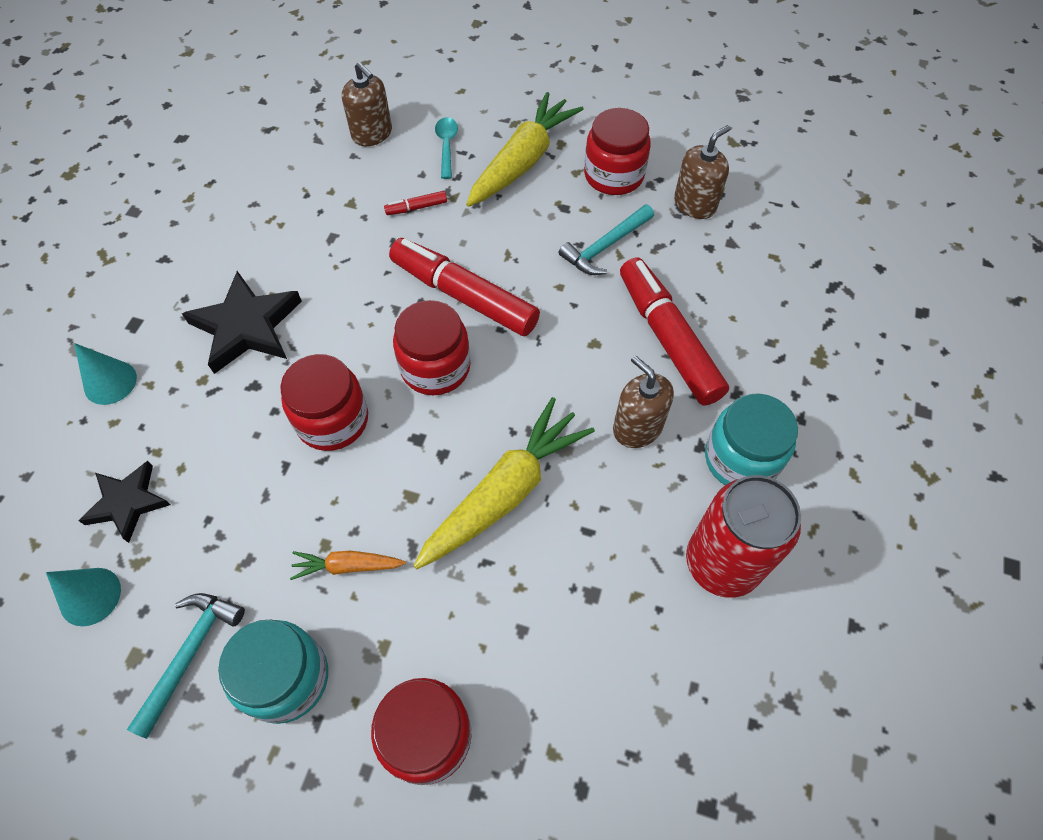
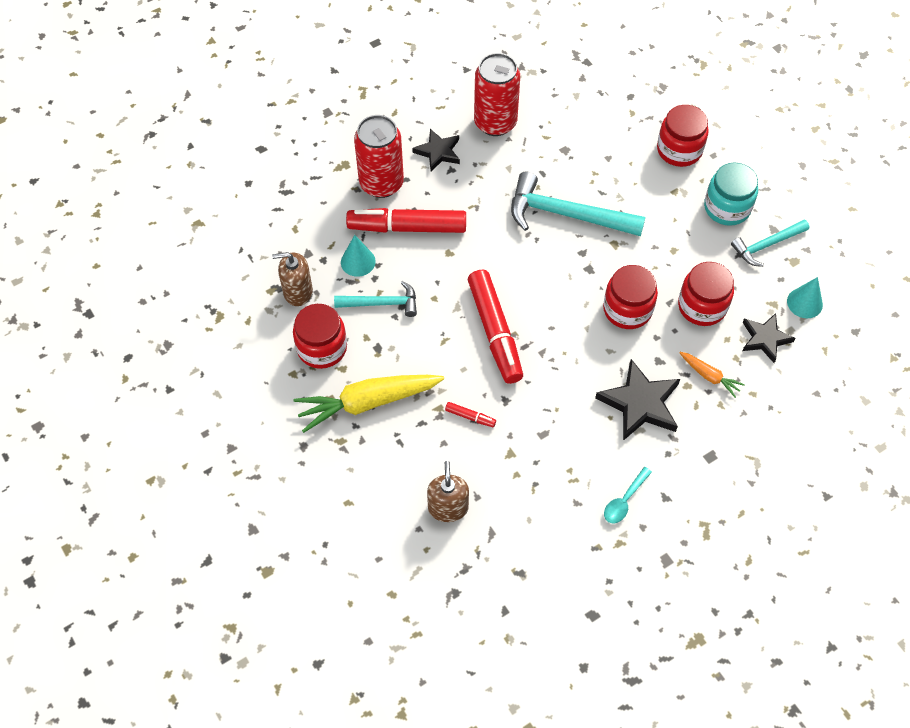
camera: 140 degrees left, 0 degrees up
(110, 382) = (743, 422): turquoise cone -> turquoise cone (358, 261)
(348, 566) = (668, 233): orange carrot -> orange carrot (709, 376)
(435, 367) = (548, 300): red jar -> red jar (702, 306)
(446, 146) = (405, 455): turquoise spoon -> turquoise spoon (624, 500)
(505, 492) = (566, 214): yellow carrot -> turquoise hammer
(637, 427) = (472, 198): brown soap dispenser -> none
(668, 339) = (407, 227): red marker -> red marker turned 75 degrees clockwise
(741, 459) = (438, 152): turquoise jar -> black star
(754, 368) = (381, 183): none -> red can

